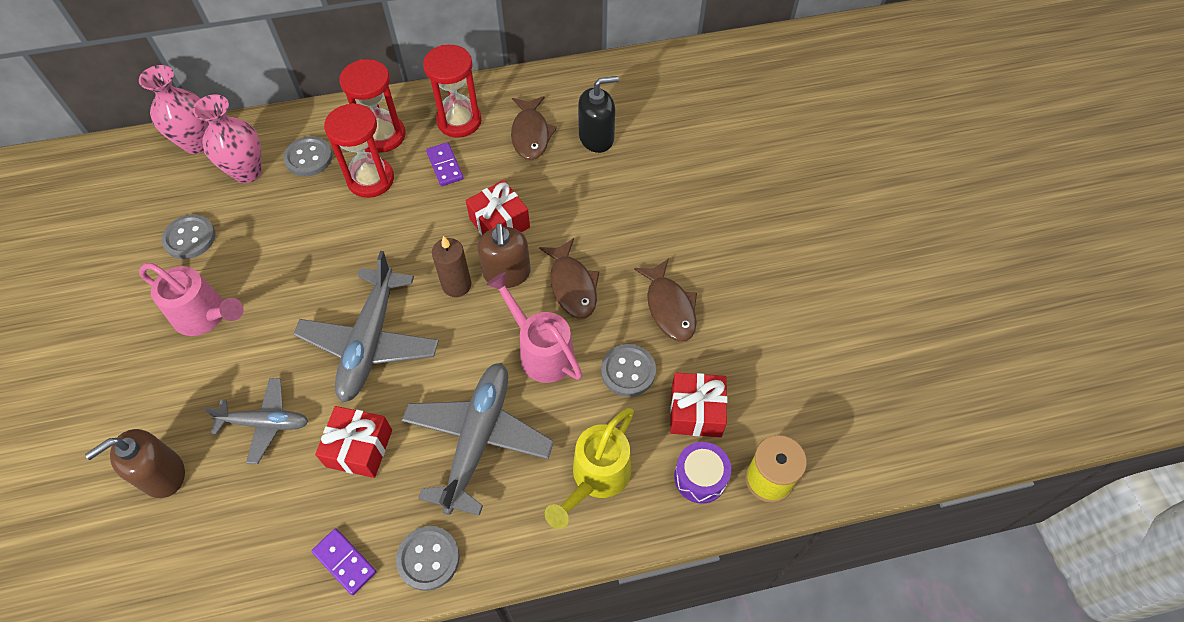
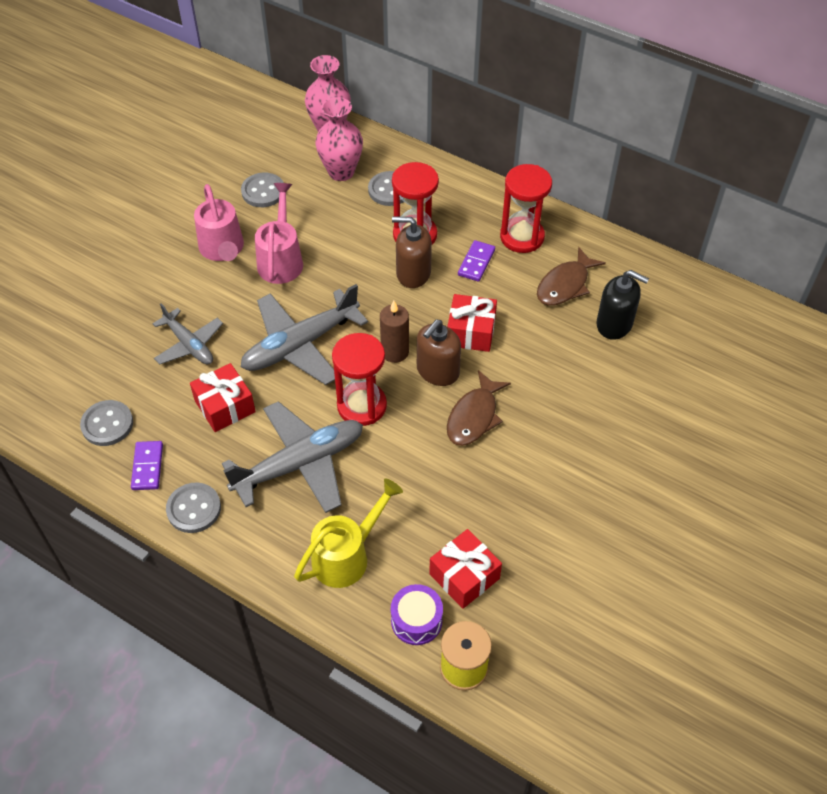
camera: 45 degrees right, 5 degrees down
(163, 474) = (107, 328): brown soap dispenser -> brown soap dispenser (413, 273)
(383, 135) = (456, 209): red hourglass -> red hourglass (362, 406)
(541, 351) = (402, 443): pink watering can -> pink watering can (281, 260)
(596, 478) = (347, 556): yellow watering can -> yellow watering can turned 150 degrees clockwise
(628, 371) = (447, 507): grey button -> grey button (107, 424)
(669, 307) = (528, 490): brown fish -> none

